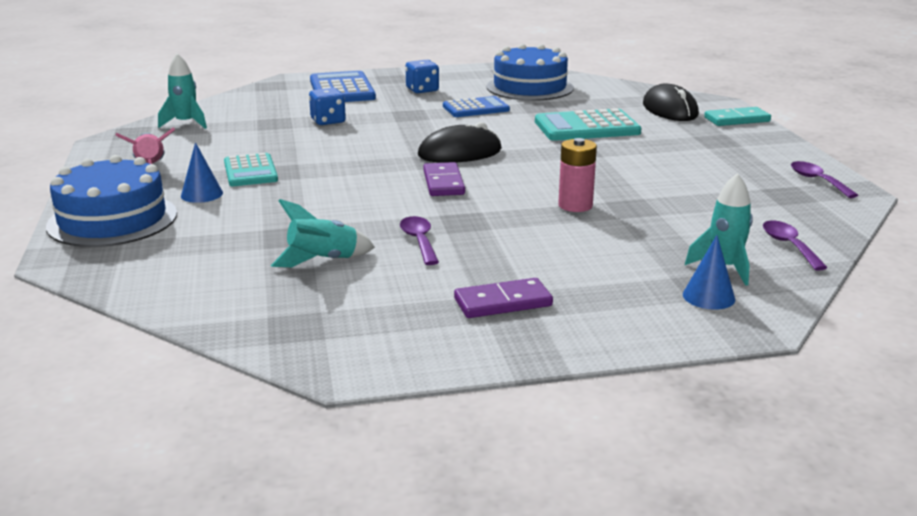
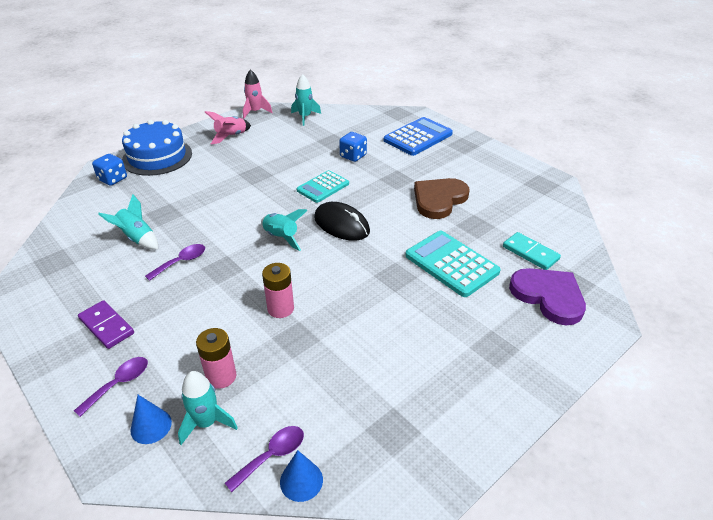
camera: 60 degrees right, 15 degrees up
(110, 144) = (255, 112): none -> pink rocket
(202, 194) = (205, 165): blue cone -> blue cone (301, 480)
(250, 171) = (248, 165): turquoise calculator -> turquoise calculator (323, 187)
(422, 90) = (453, 165): blue dice -> blue dice (113, 179)
(443, 183) = (281, 237): purple domino -> turquoise rocket
(475, 108) = (439, 199): blue calculator -> brown heart
(529, 87) = (517, 206): blue cake -> none
(659, 250) = (221, 376): none -> pink battery
(670, 109) = (548, 296): black mouse -> purple heart
(737, 119) = (568, 347): turquoise domino -> turquoise domino (530, 253)
(817, 181) = (446, 445): purple spoon -> purple spoon (119, 384)

